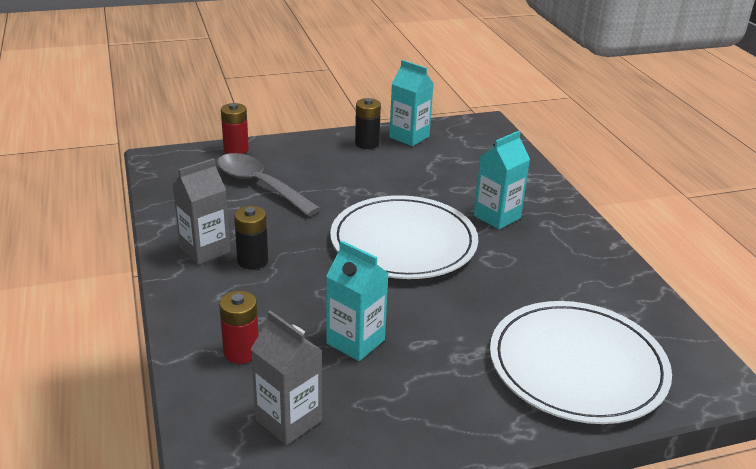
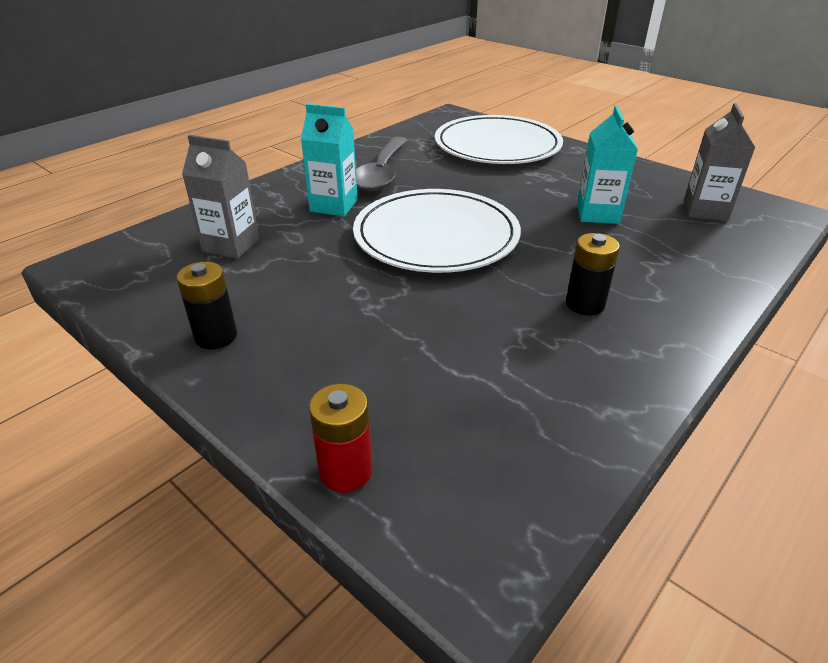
camera: 120 degrees left, 5 degrees up
(205, 250) = (617, 346): grey carton -> grey carton (231, 245)
(241, 352) = (692, 253): red battery -> none
(260, 185) = (433, 379): grey spoon -> grey spoon (382, 173)
(409, 137) = (167, 308): turquoise carton -> none

